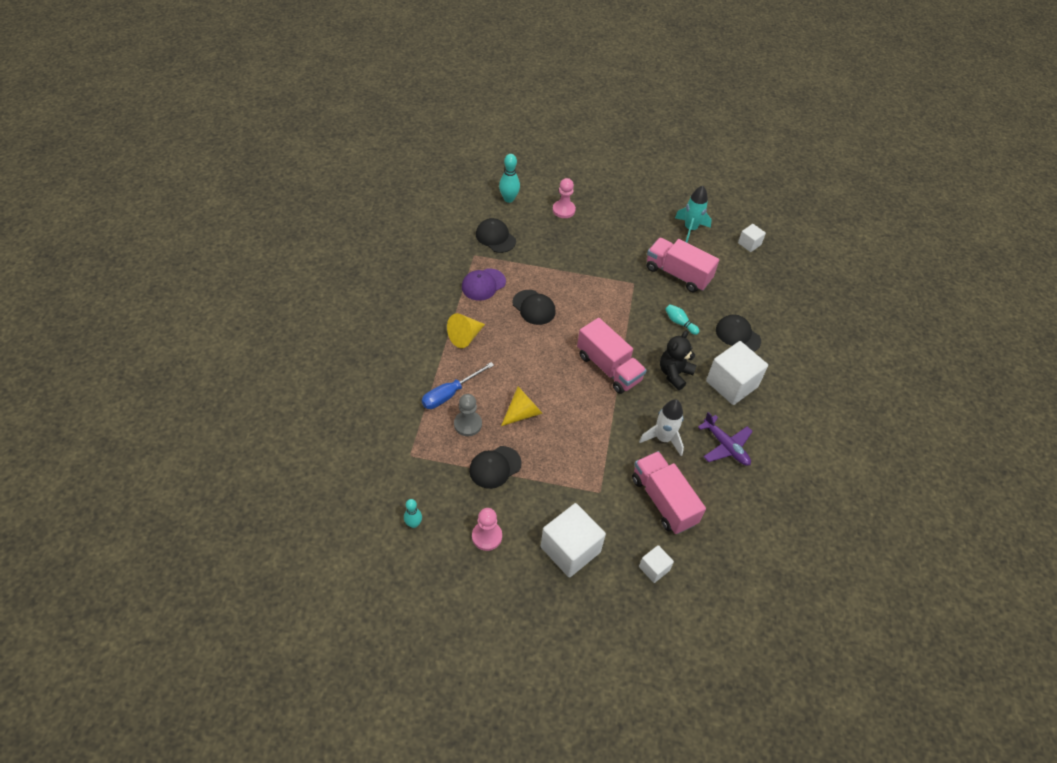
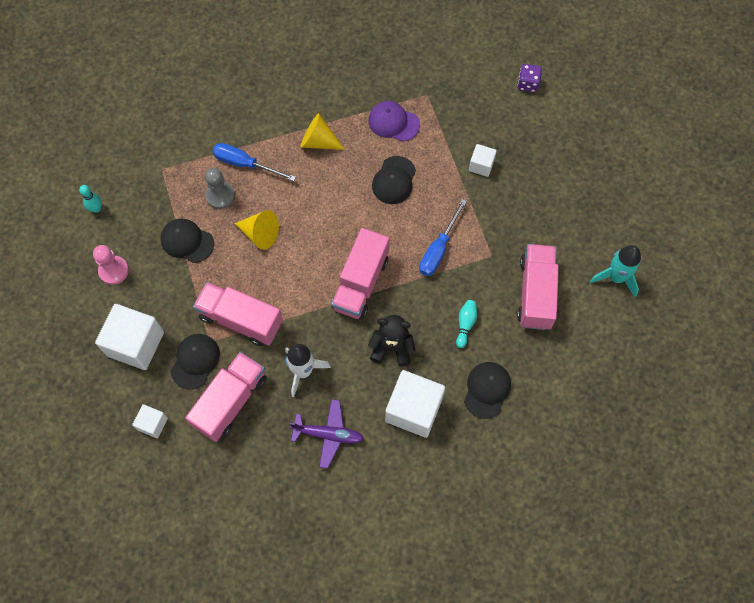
camera: 65 degrees right, 15 degrees up
(495, 237) = (464, 100): black cap -> black cap (195, 361)
(509, 199) = (528, 84): turquoise bowling pin -> purple dice
(563, 210) = (550, 141): pink pawn -> none
(593, 461) = (241, 320): none -> pink truck
(609, 309) = (438, 249): none -> blue screwdriver
(726, 446) = (328, 434): purple plane -> purple plane turned 105 degrees counterclockwise
(749, 244) = (639, 349): white cube -> white cube (481, 165)

